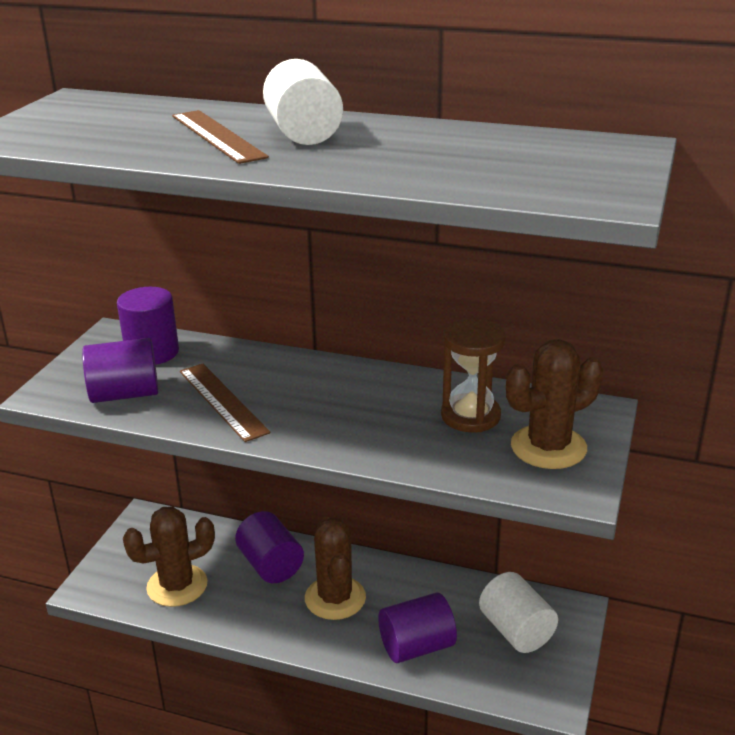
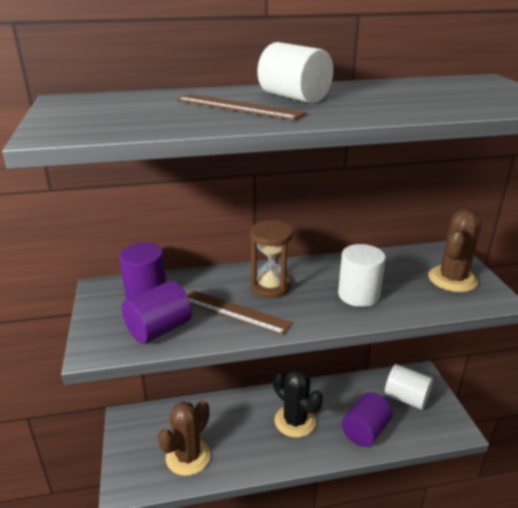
camera: 30 degrees left, 0 degrees up
(270, 565) = (238, 416): purple cylinder -> none
(335, 598) = (295, 421): brown cactus -> black cactus
(391, 427) = (358, 295): none -> white cylinder
(470, 416) = (392, 274): brown hourglass -> brown hourglass (270, 286)

